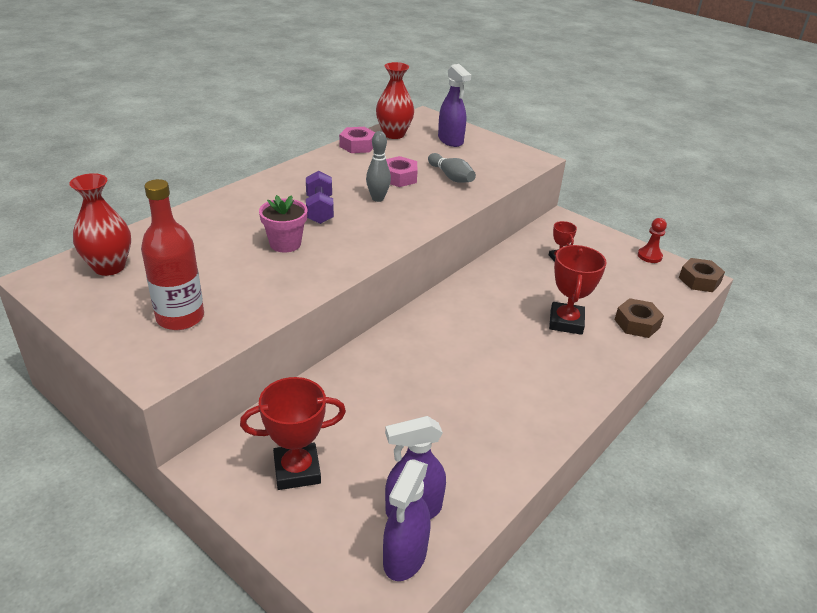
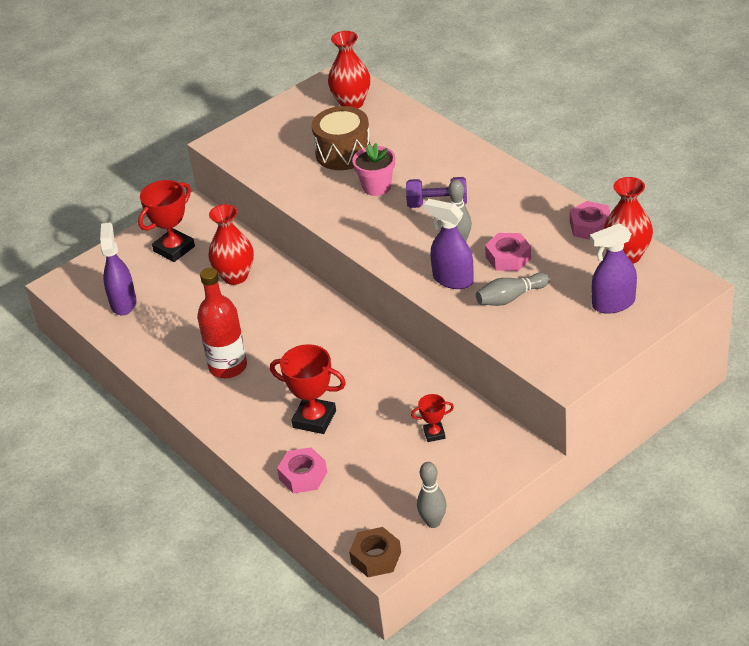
camera: 105 degrees right, 5 degrees up
(180, 317) = (279, 145): red bottle -> red bottle (228, 366)
(214, 268) = (343, 153): none -> brown drum
(297, 470) = (174, 249): red trophy -> red trophy turned 45 degrees clockwise
(357, 401) = (235, 276): none -> red vase
(405, 557) = (88, 298): purple spray bottle -> purple spray bottle (452, 280)
(637, 323) = (303, 476): brown nut -> pink nut
(649, 256) = (433, 522): red pawn -> grey bowling pin

